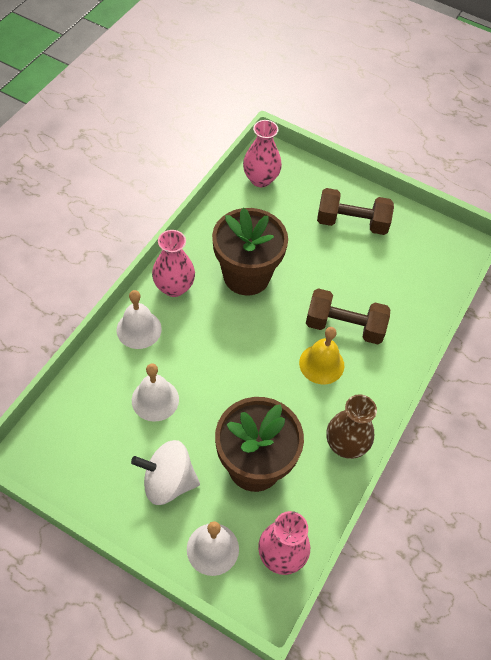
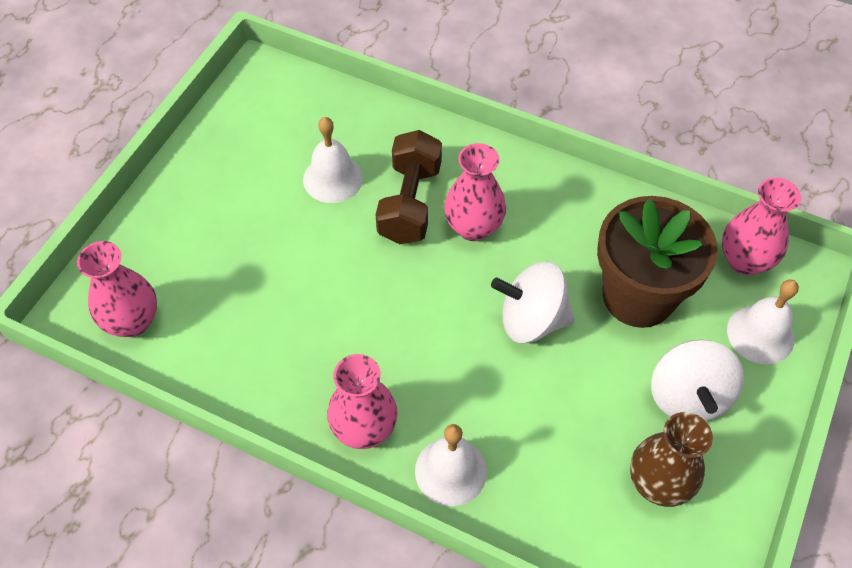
camera: 90 degrees left, 0 degrees up
(155, 399) = (568, 430): white bell -> white bell (333, 178)
(241, 390) = (531, 320): none -> white spinning top
(246, 276) = (333, 327): brown flower pot -> none
(321, 364) = (473, 227): yellow bell -> pink vase
(345, 444) = (585, 199): brown vase -> brown vase (658, 483)
(352, 223) = (224, 196): brown dumbbell -> none

